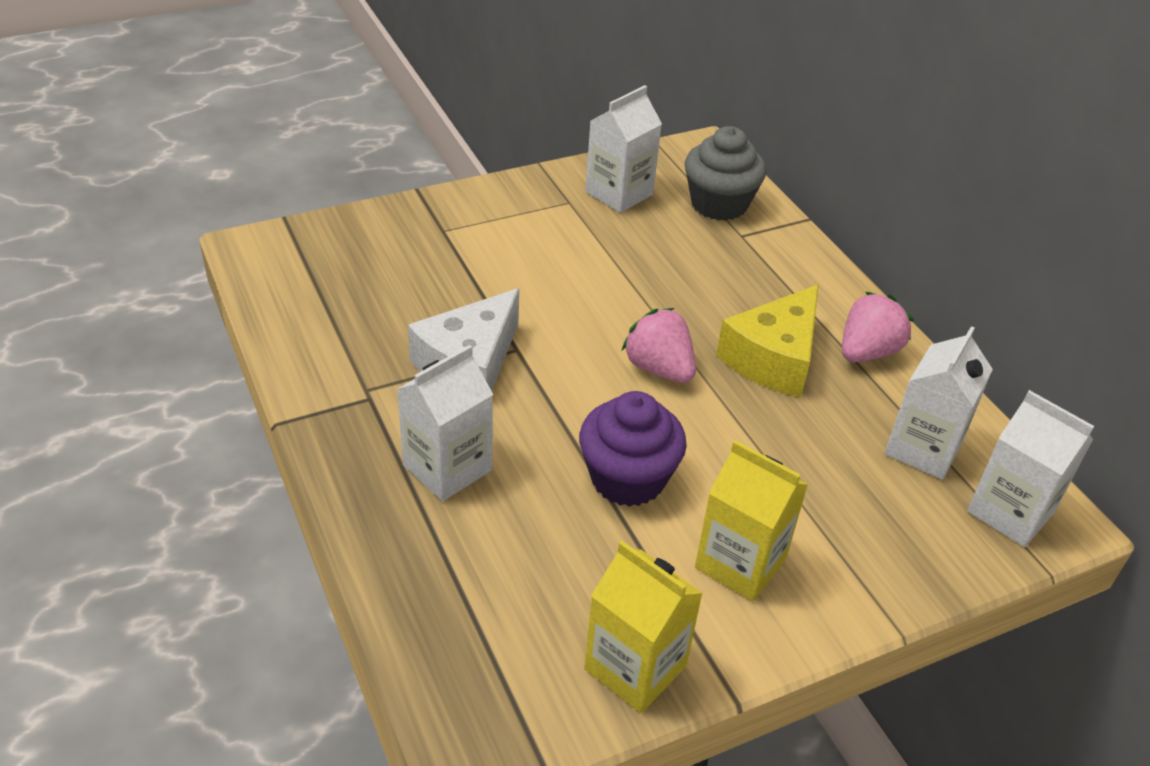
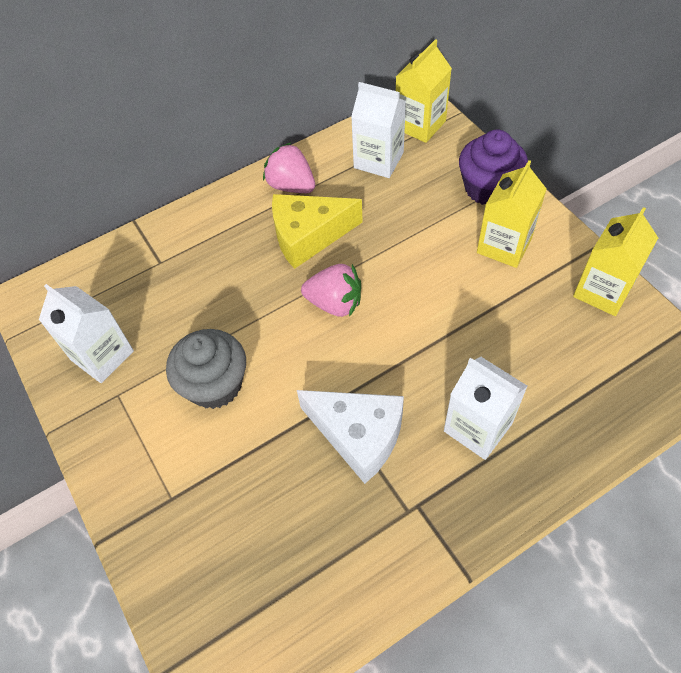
camera: 90 degrees left, 15 degrees up
(627, 478) = (452, 311): purple cupcake -> purple cupcake (488, 188)
(659, 368) = (335, 303): pink strawberry -> pink strawberry turned 120 degrees counterclockwise
(719, 204) = (116, 280): grey cupcake -> grey cupcake (215, 384)
(774, 358) = (308, 236): yellow cheese -> yellow cheese turned 135 degrees clockwise
(1010, 512) = (420, 125): white carton -> yellow carton

